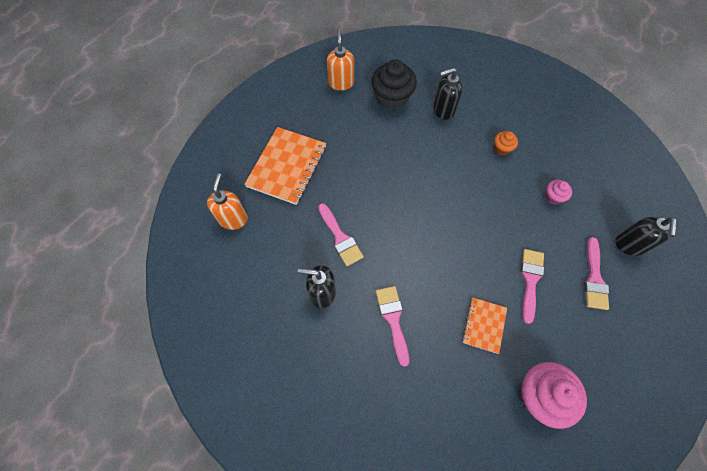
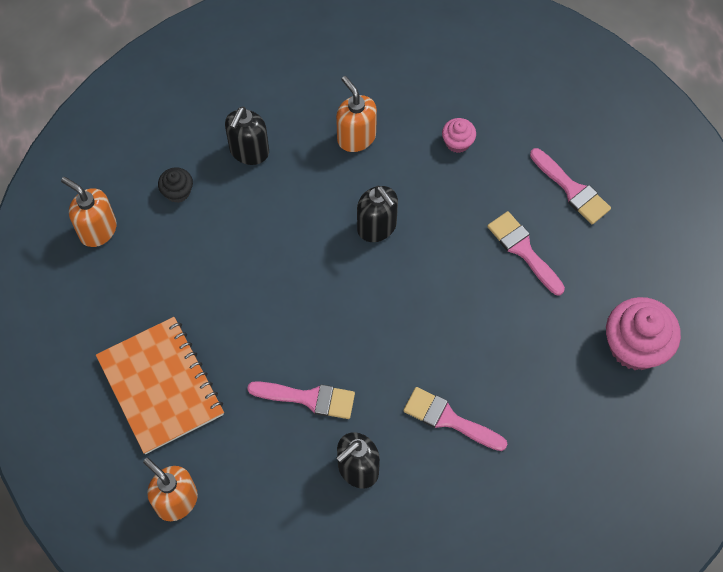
camera: 50 degrees left, 0 degrees up
(392, 98) = (177, 192): black cupcake -> black cupcake, size x0.50
(484, 325) = (529, 336): orange notebook -> none
(502, 148) = (356, 137): orange cupcake -> orange soap dispenser
(629, 245) = (569, 125): black soap dispenser -> black soap dispenser (377, 227)

